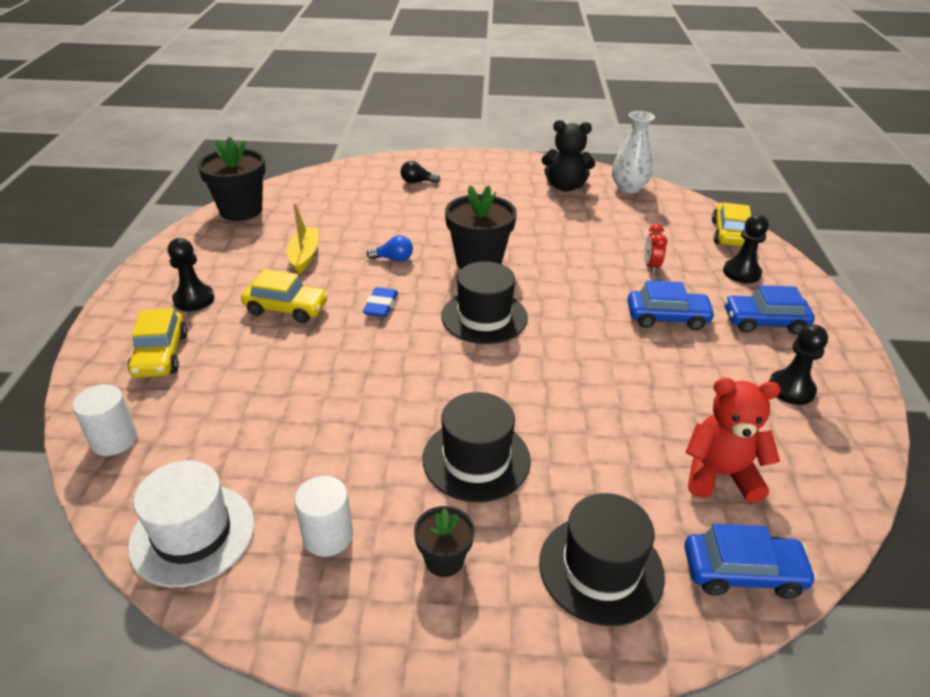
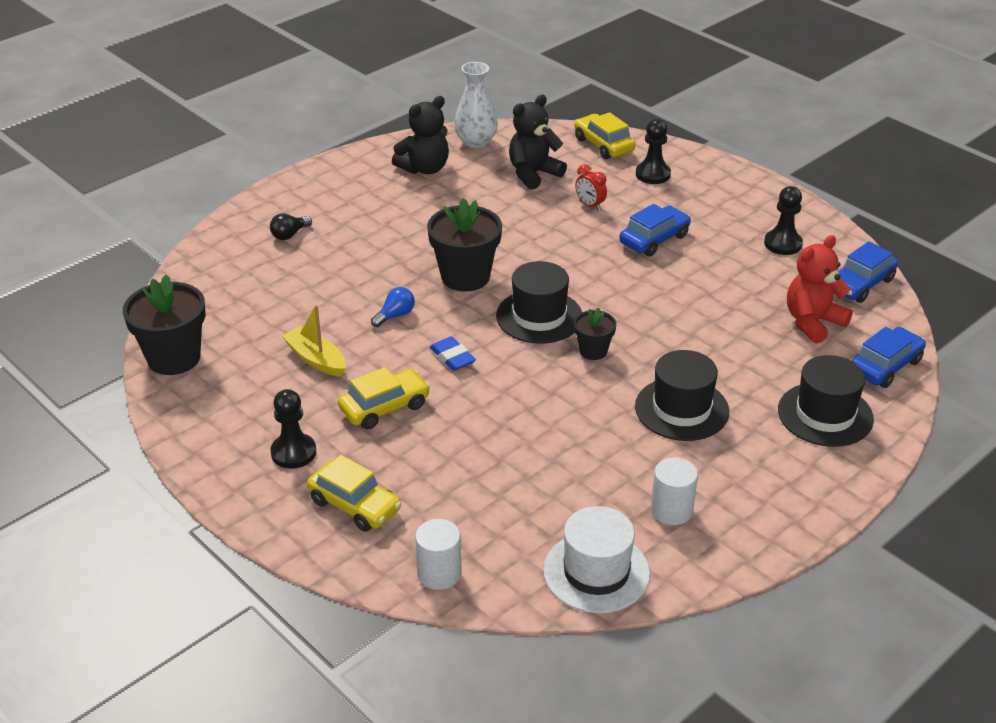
camera: 45 degrees left, 0 degrees up
(444, 560) = (749, 471): black flower pot -> black flower pot (593, 351)
(639, 226) = (533, 174): none -> black teddy bear
(764, 322) = (713, 205): blue car -> blue car (860, 284)

